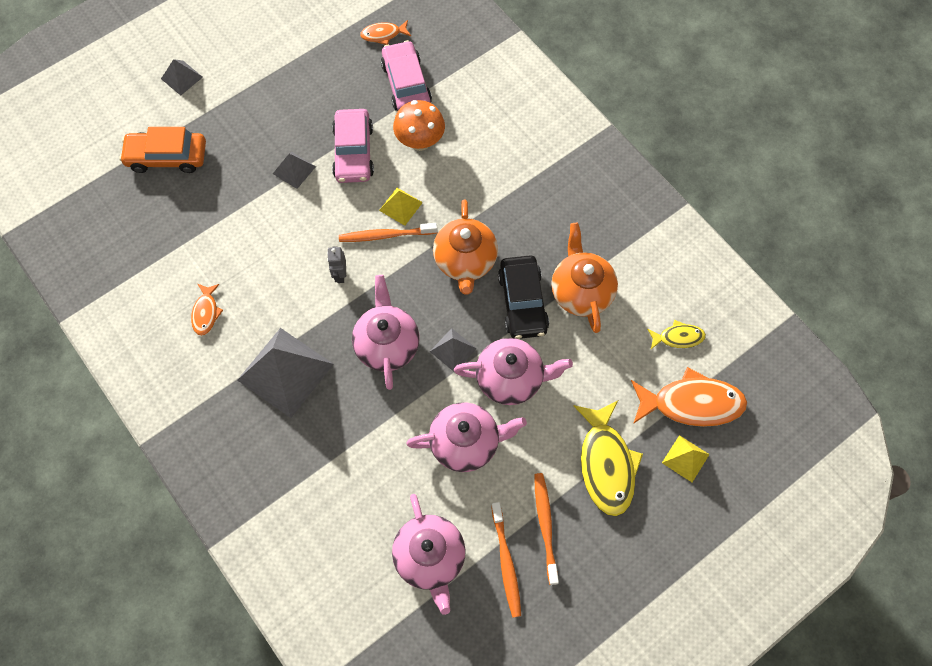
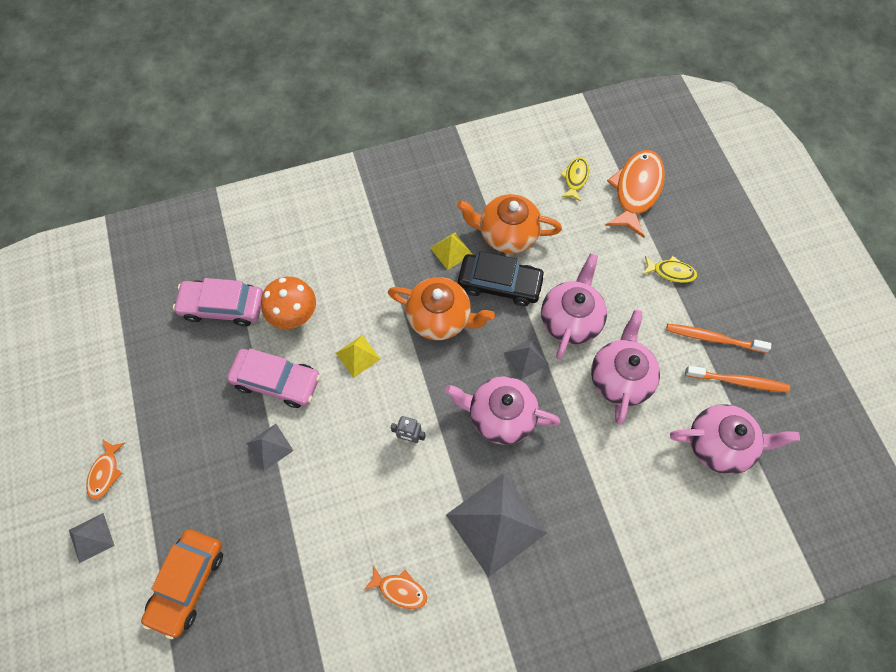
camera: 70 degrees left, 0 degrees up
(383, 35) = (153, 309): orange fish -> orange fish (105, 473)
(386, 235) = (384, 379): orange toothbrush -> none
(606, 464) = (671, 272): yellow fish -> yellow fish, size x0.52
(685, 458) = (682, 213): yellow pyramid -> yellow pyramid (451, 251)

